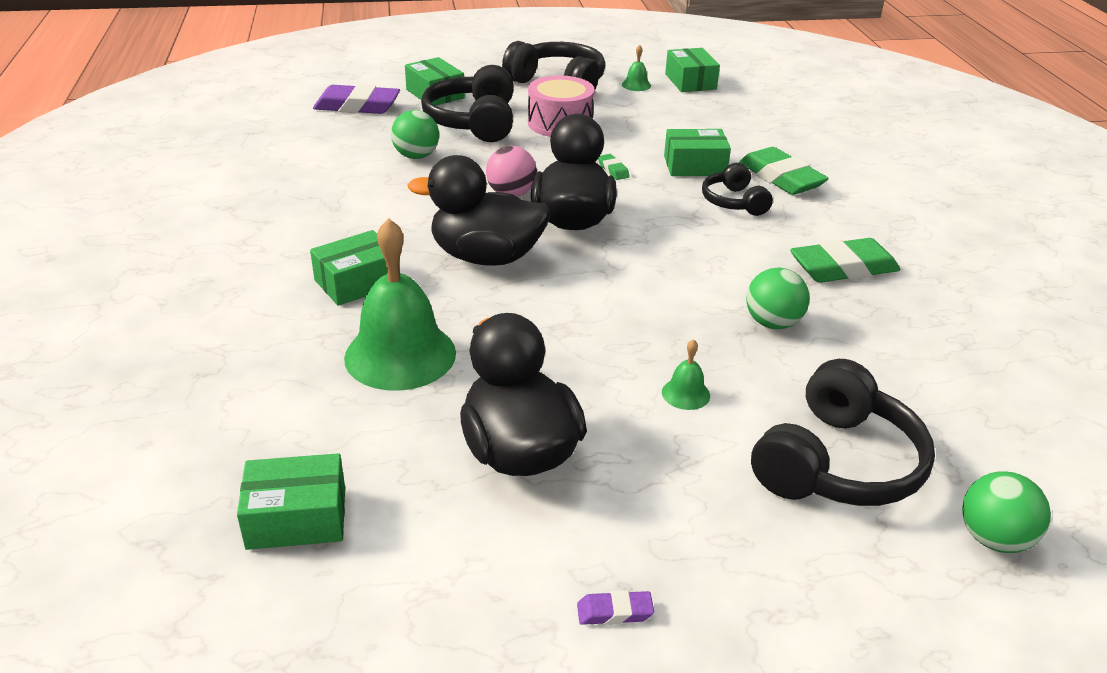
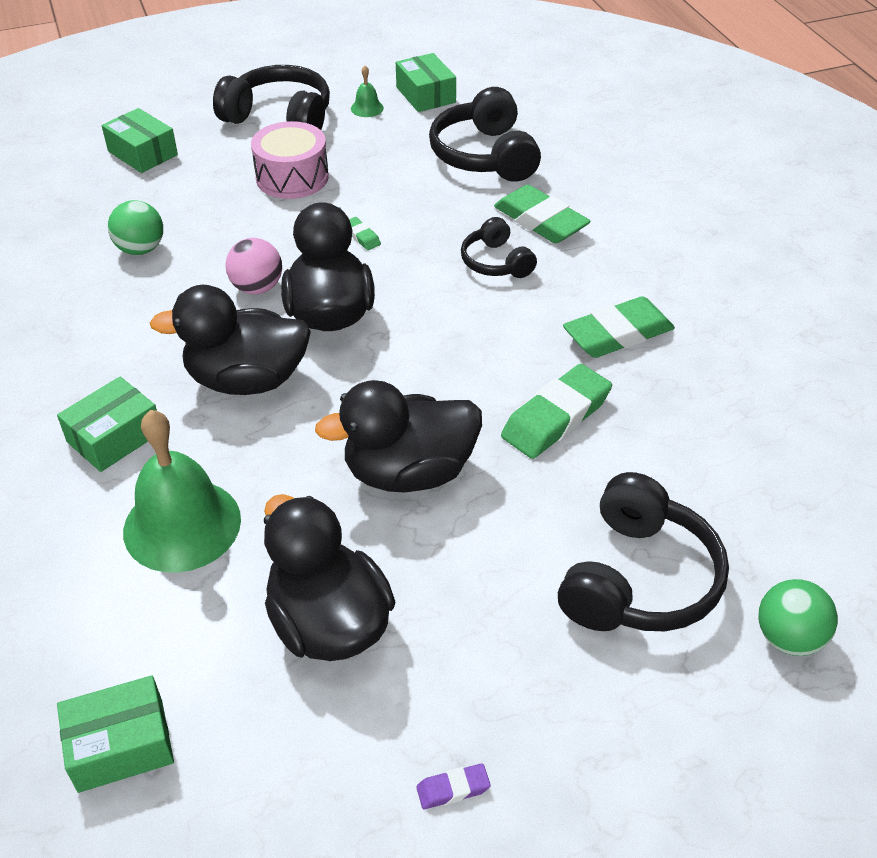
camera: 10 degrees left, 10 degrees up
(357, 106) = (56, 185): purple eraser -> none
(474, 122) = (196, 189): black headphones -> black headphones (485, 155)
(621, 345) = (409, 472): none -> black duck
(685, 394) = (482, 522): green bell -> none
(694, 165) = (448, 217): green box -> none
(772, 323) = (556, 417): green ball -> green eraser

